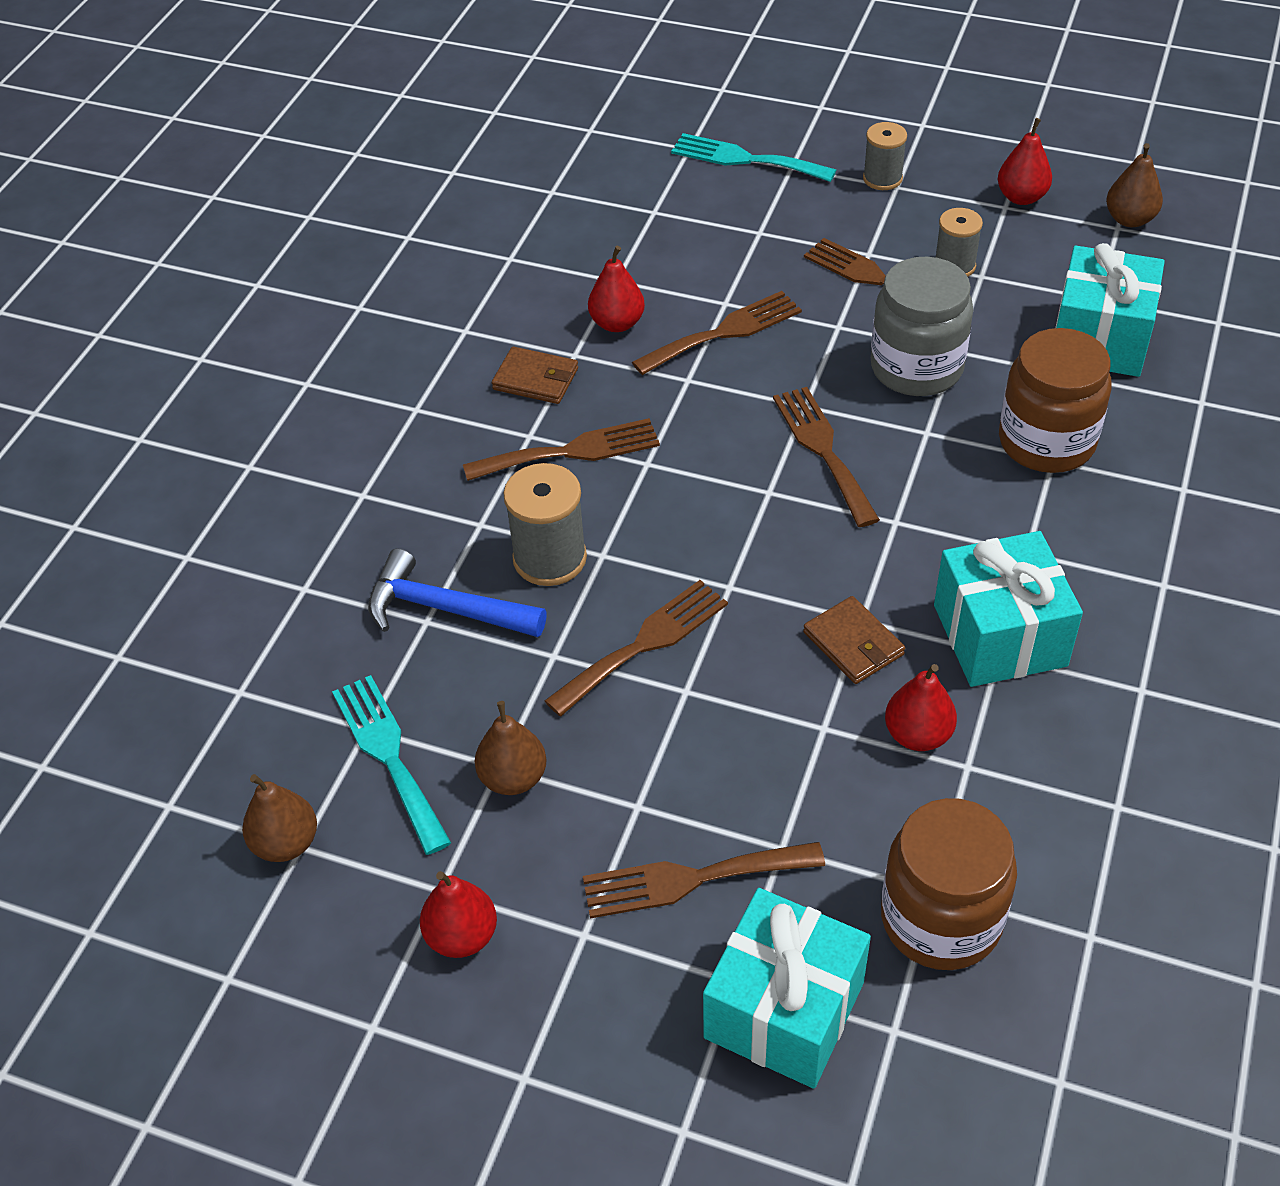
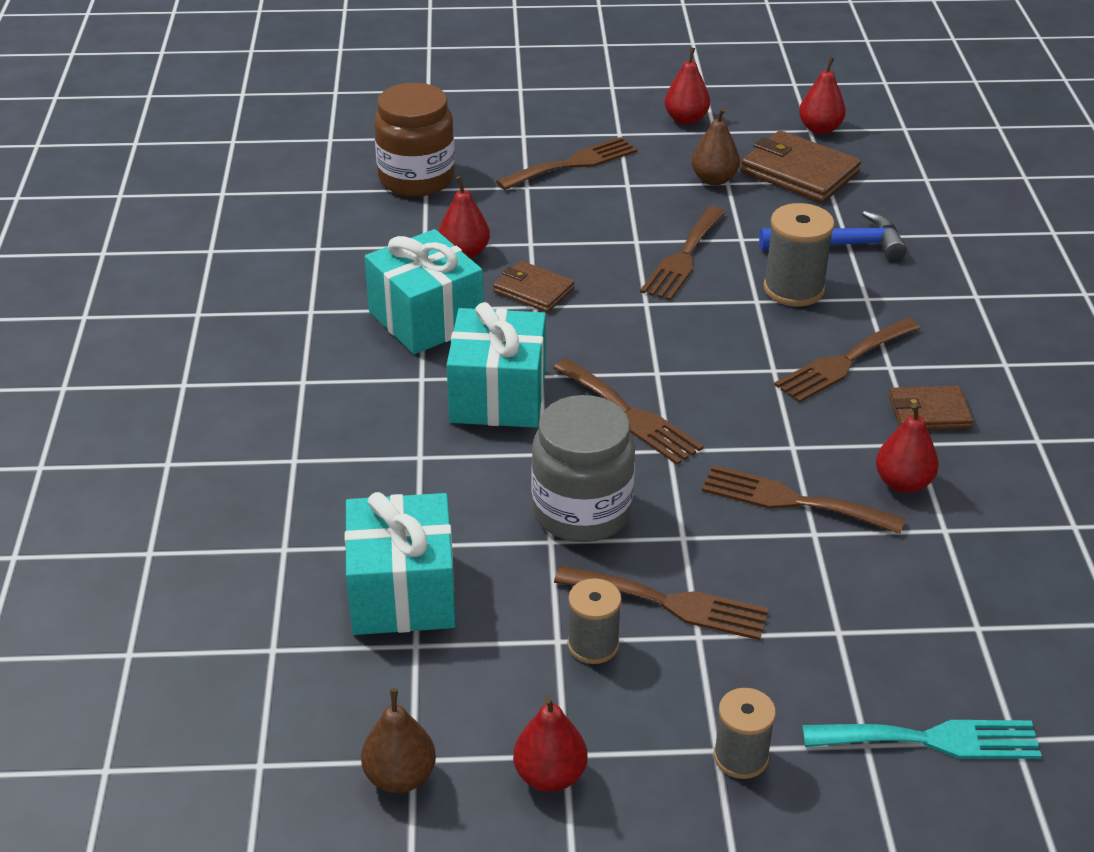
camera: 155 degrees right, 10 degrees down
(286, 843) = (820, 129): brown pear -> red pear
(389, 756) = (799, 172): turquoise fork -> brown wallet
(724, 332) = (792, 500): brown fork -> brown fork turned 75 degrees clockwise
(784, 1010) = (490, 131): turquoise gift -> turquoise gift (498, 396)
(1046, 442) = (430, 471): brown jar -> none

